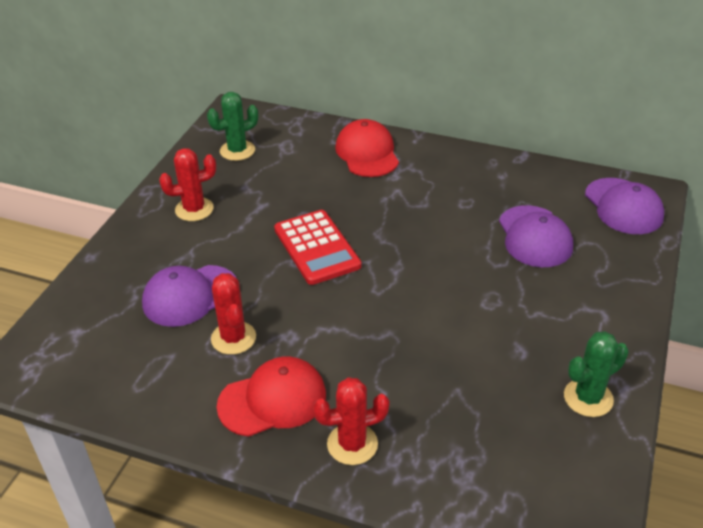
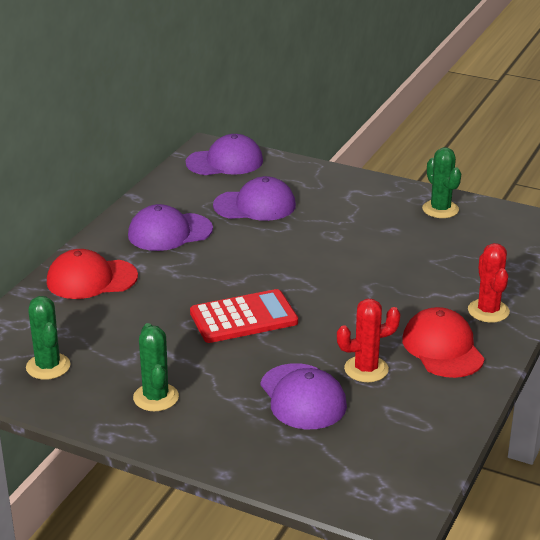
camera: 85 degrees left, 10 degrees down
(194, 209) = (156, 397): red cactus -> green cactus
(460, 186) = (169, 232): none -> purple cap

